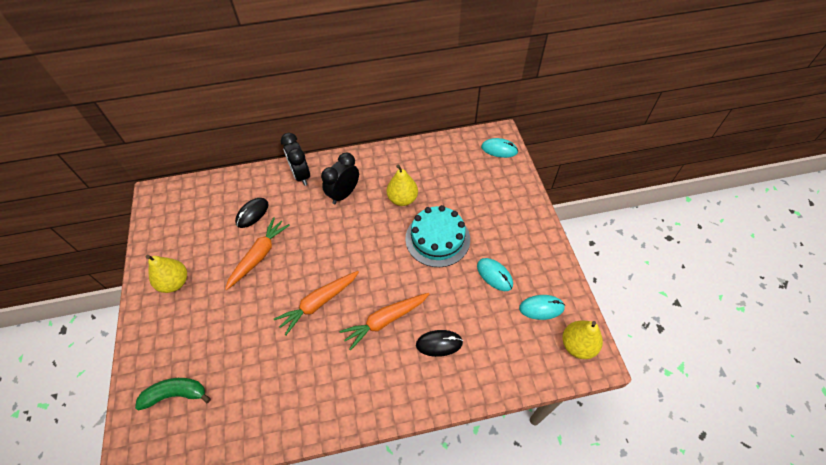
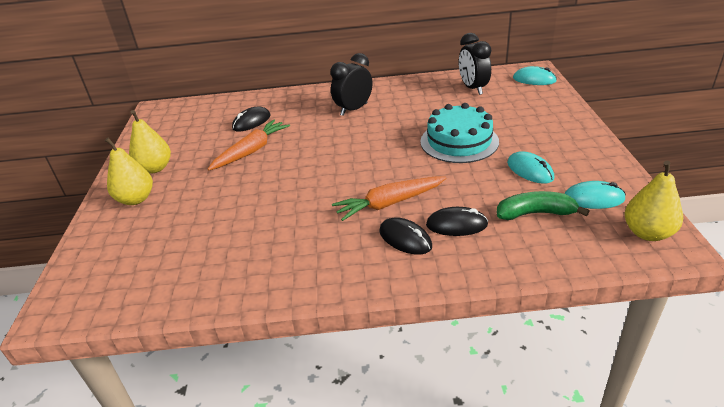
camera: 10 degrees right, 20 degrees down
(176, 394) = (127, 255): green banana -> green banana (535, 213)
(301, 175) = (309, 97): black clock -> black clock (473, 88)
(319, 303) = (311, 187): orange carrot -> none
(400, 362) = (405, 239): none -> black mouse
(402, 199) = (420, 113): yellow pear -> yellow pear (136, 199)

